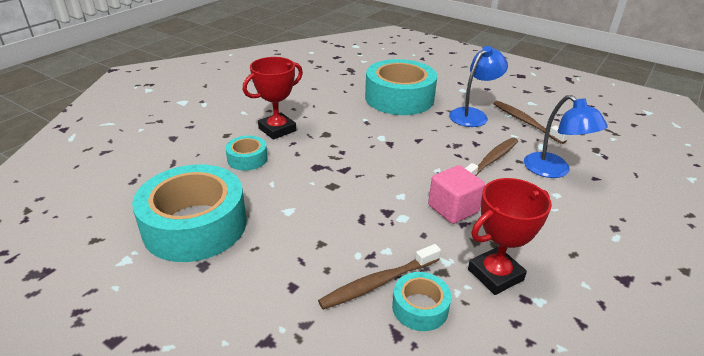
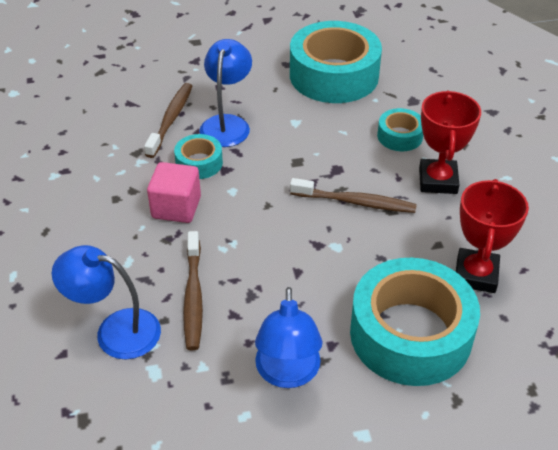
camera: 135 degrees right, 10 degrees up
(338, 244) = (227, 124): none -> blue lamp
(420, 307) = (130, 123): turquoise tape -> turquoise tape (199, 163)
(495, 275) = (97, 173): red trophy -> red trophy (476, 274)
(525, 122) = (209, 413): brown toothbrush -> brown toothbrush (355, 202)

